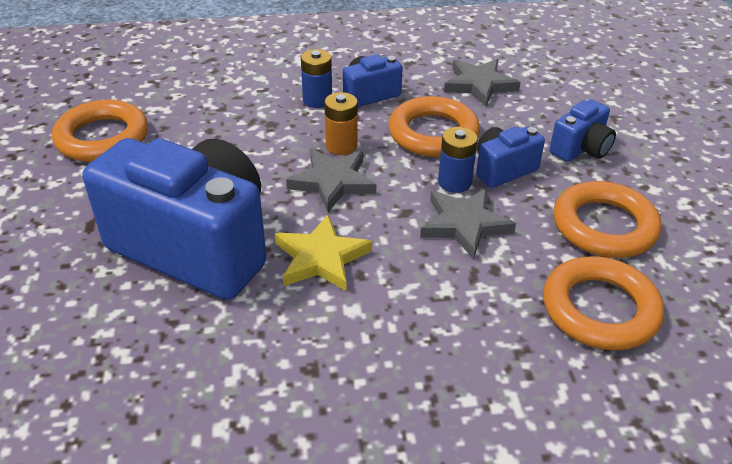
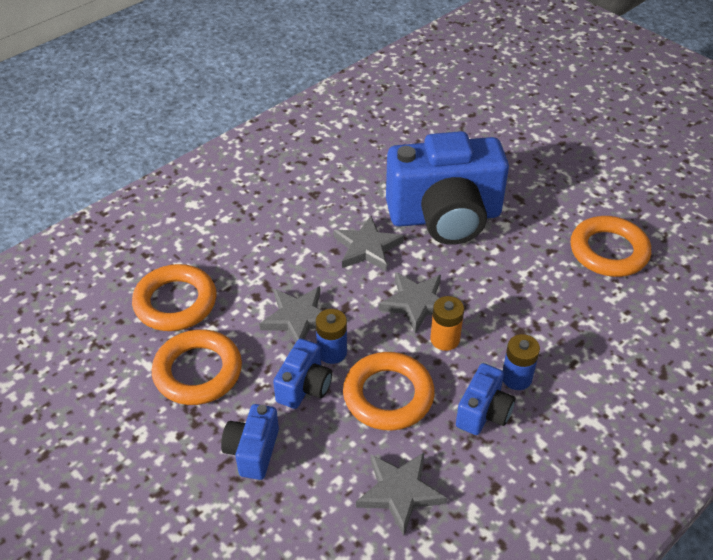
camera: 145 degrees right, 5 degrees up
(321, 258) = (367, 248): yellow star -> grey star

